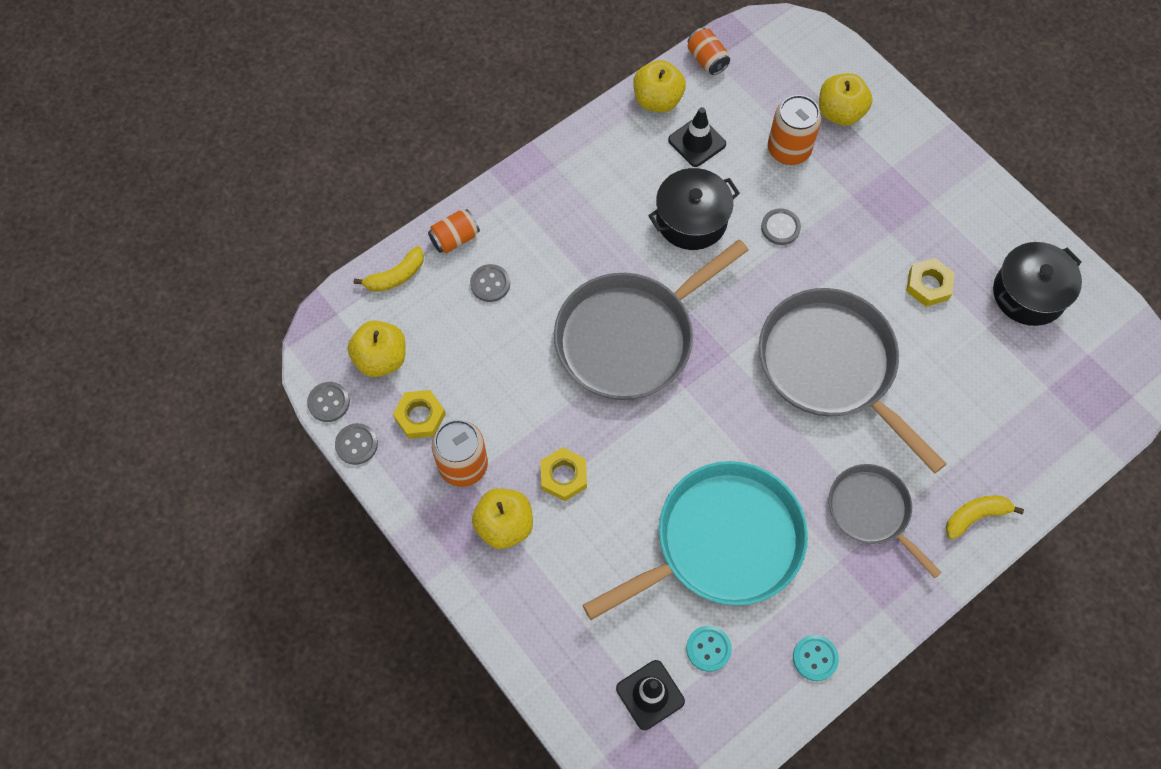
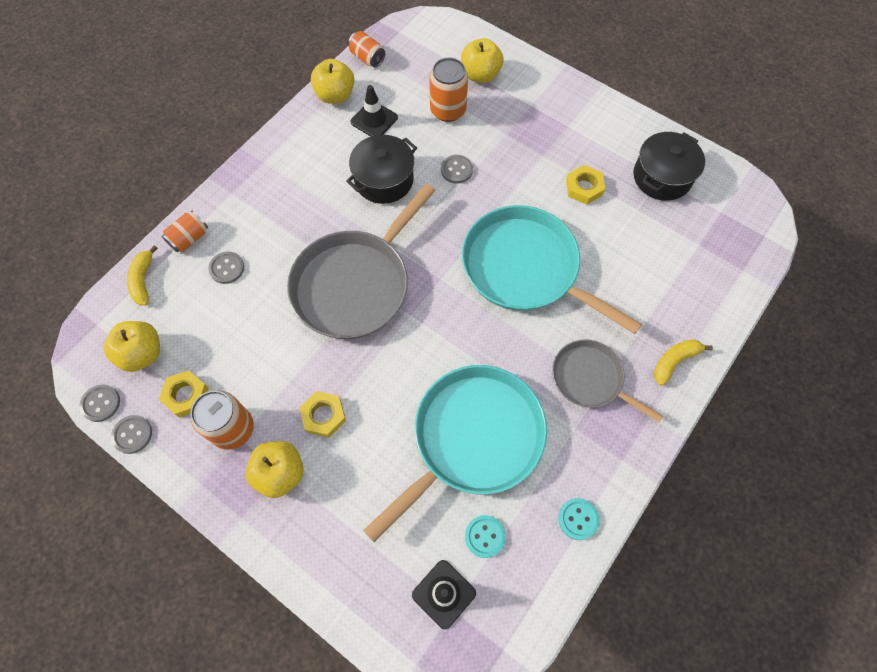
camera: 15 degrees left, 0 degrees up
(396, 276) = (143, 280): yellow banana -> yellow banana turned 135 degrees clockwise
(831, 366) = (525, 268): grey pan -> turquoise pan

